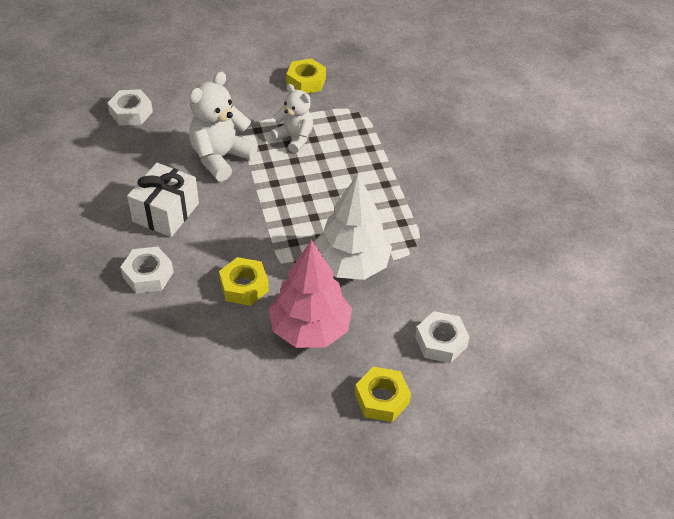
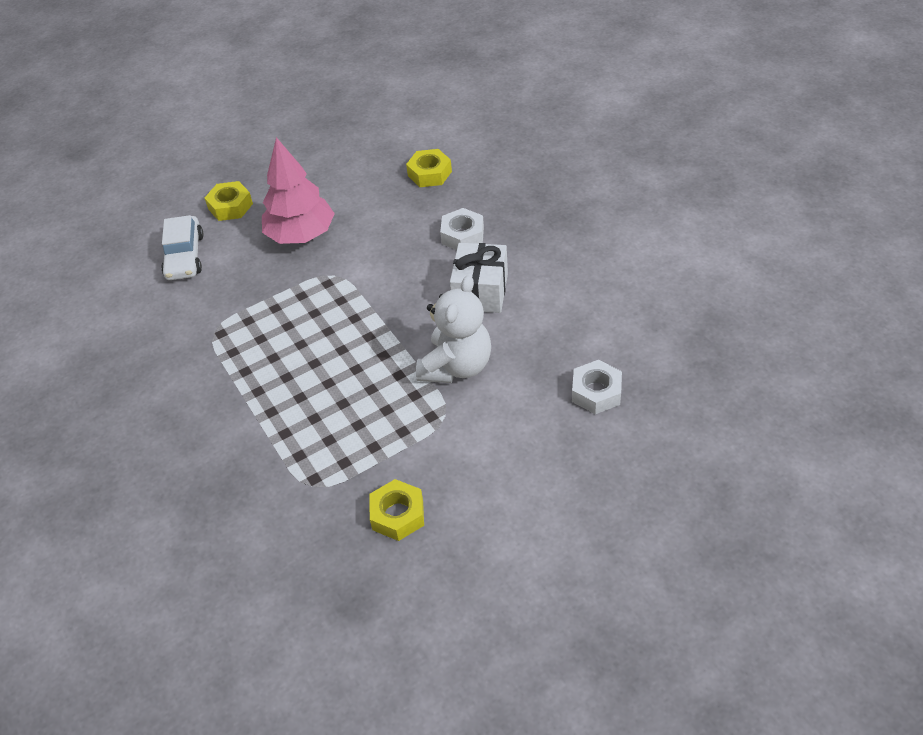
camera: 170 degrees right, 0 degrees up
(244, 286) = (372, 250): yellow nut -> yellow nut (429, 173)
(294, 138) = (381, 418): white teddy bear -> none
(351, 264) = (277, 296): white tree -> none
(441, 342) = (184, 256): white nut -> white car

